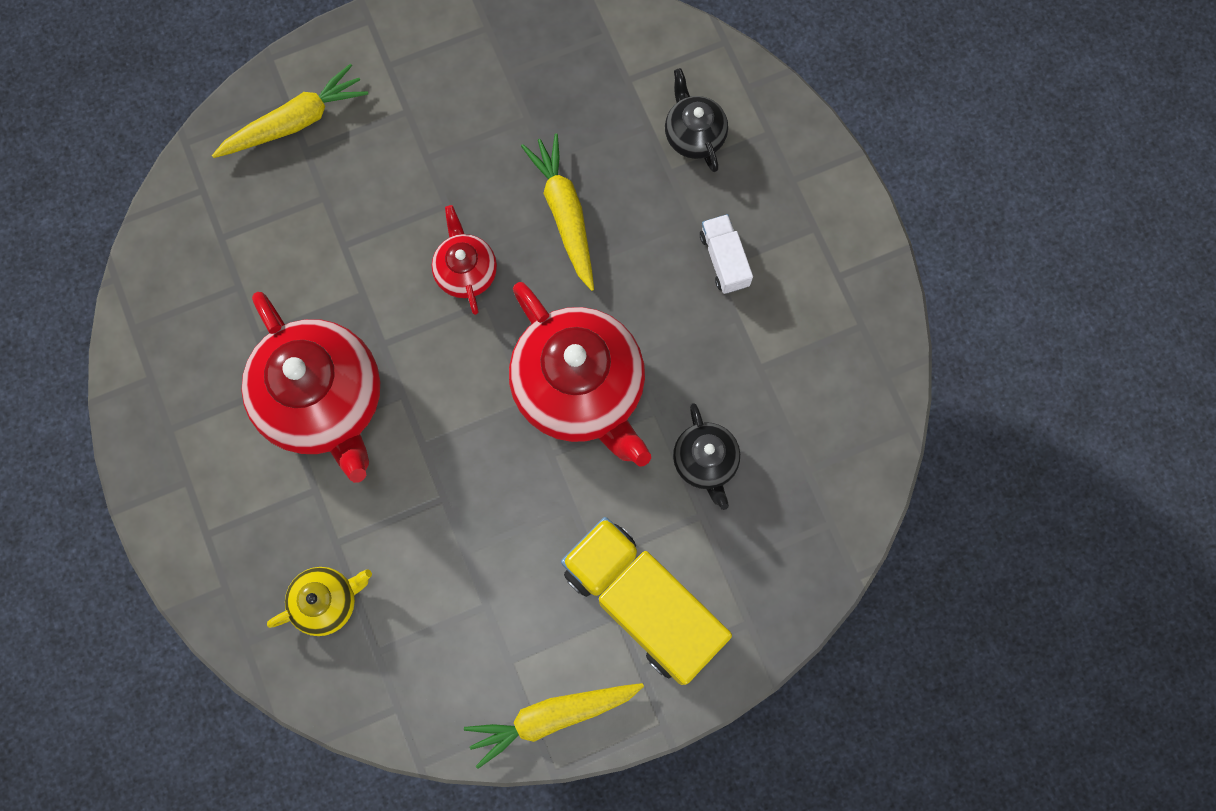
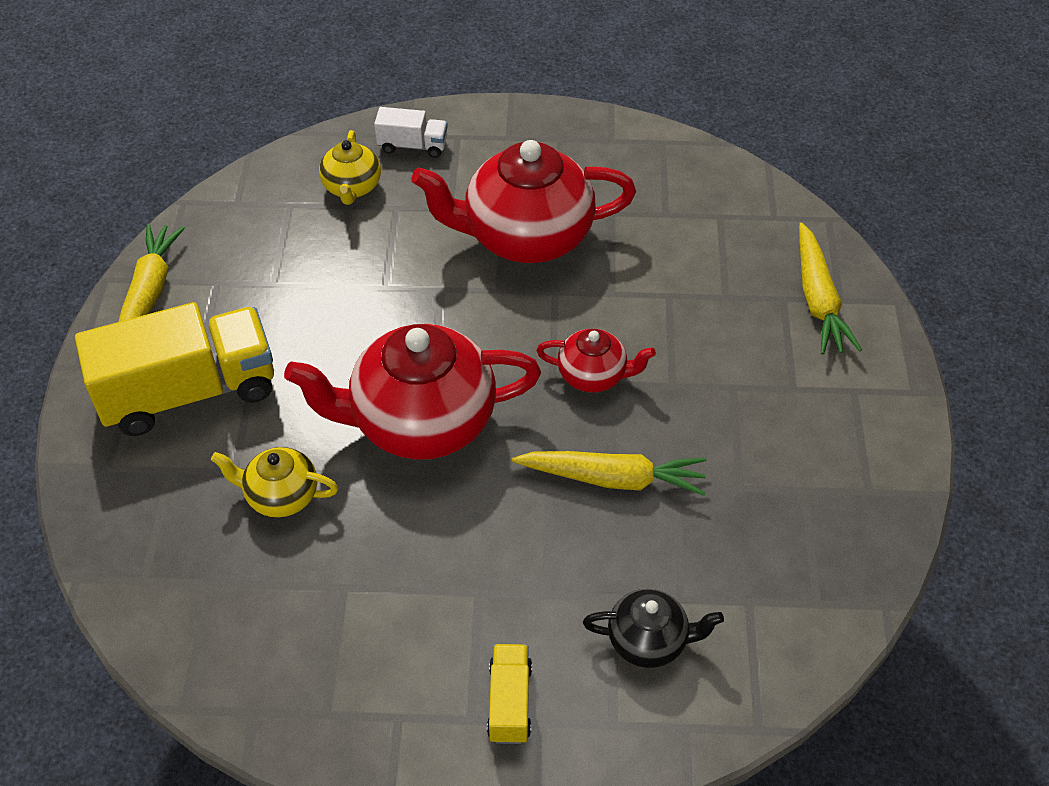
camera: 115 degrees right, 25 degrees down
(705, 461) = (281, 496): black teapot -> yellow teapot
(724, 260) = (482, 606): white truck -> white truck (412, 146)
(788, 207) = (510, 702): none -> yellow truck

